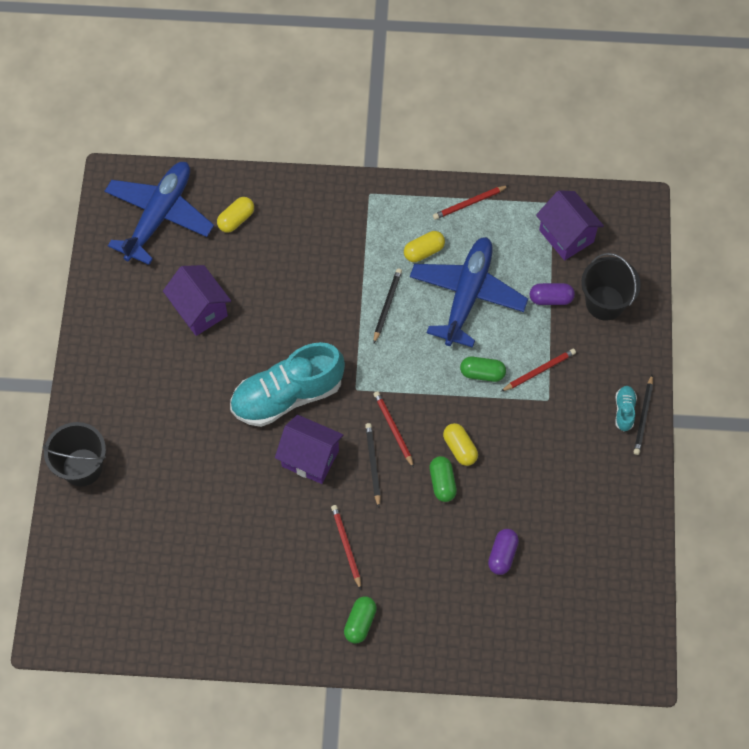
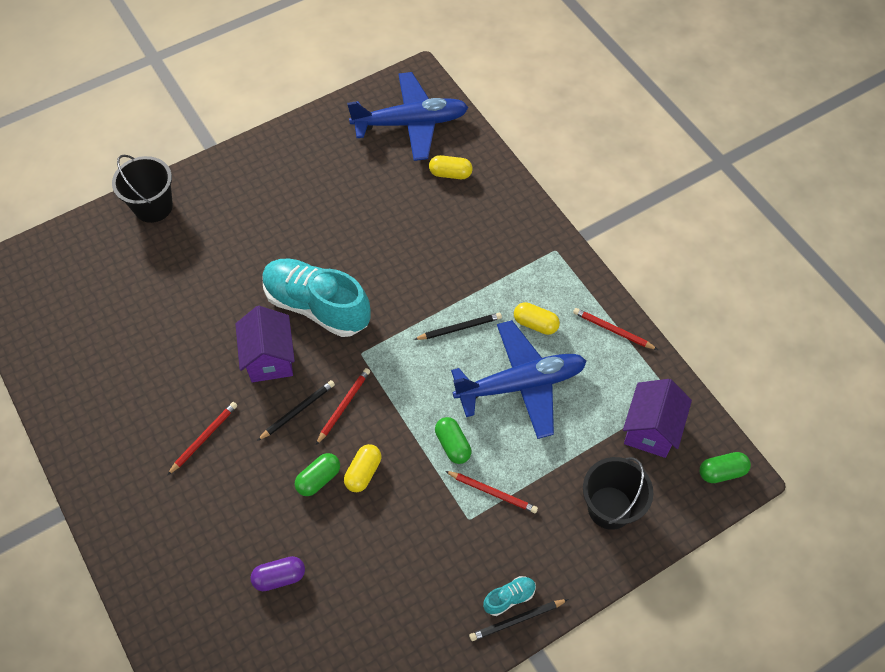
camera: 55 degrees right, 5 degrees down
(200, 310) = (349, 199): purple house -> none
(360, 623) = (136, 495): green capsule -> green capsule (721, 472)
(551, 299) = (575, 456): purple capsule -> none

